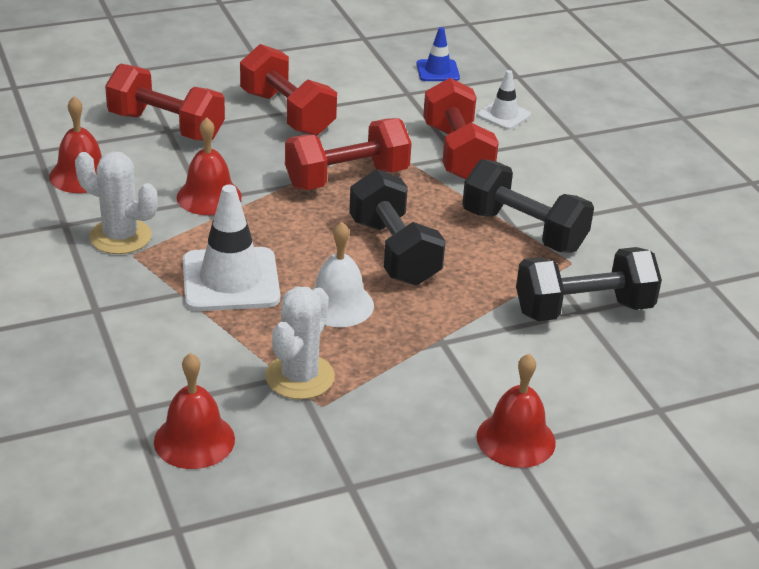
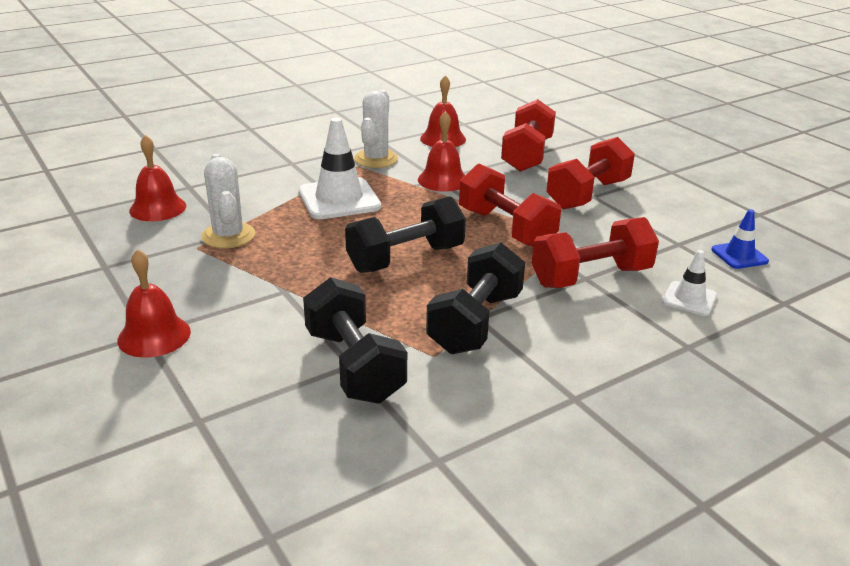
camera: 80 degrees right, 5 degrees down
(300, 377) = (228, 236): white cactus -> white cactus turned 60 degrees clockwise
(338, 304) = (322, 241): white bell -> none

